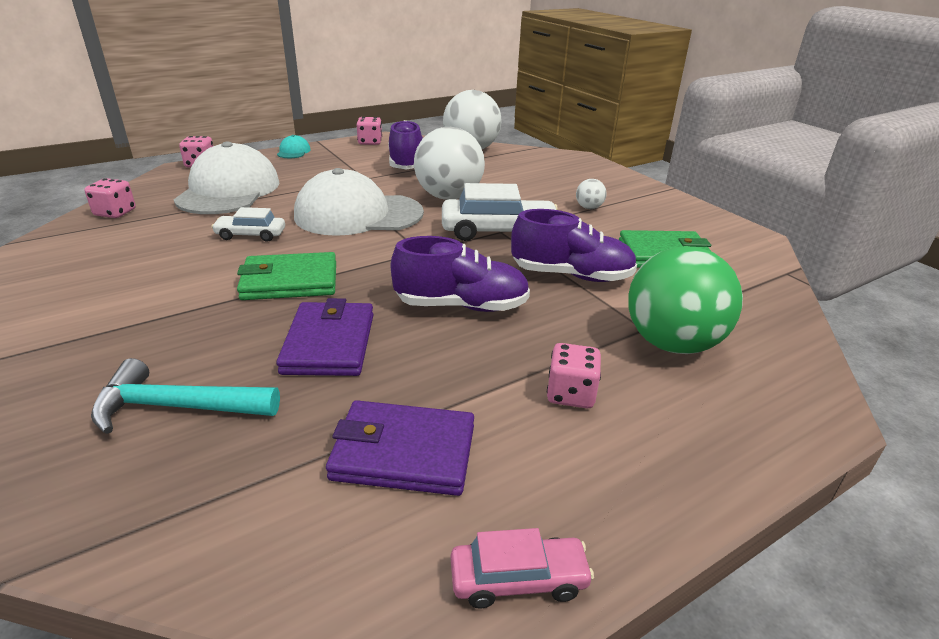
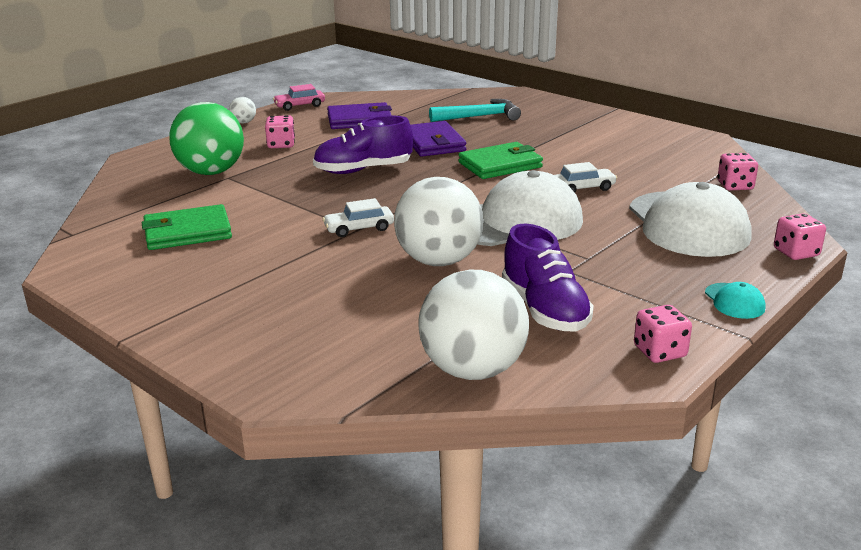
camera: 165 degrees right, 5 degrees down
(499, 231) = (359, 228): white car -> white car, size x0.56
(571, 275) = (281, 201): purple shoe -> none
(589, 208) = (259, 276): white ball -> white ball (244, 122)

